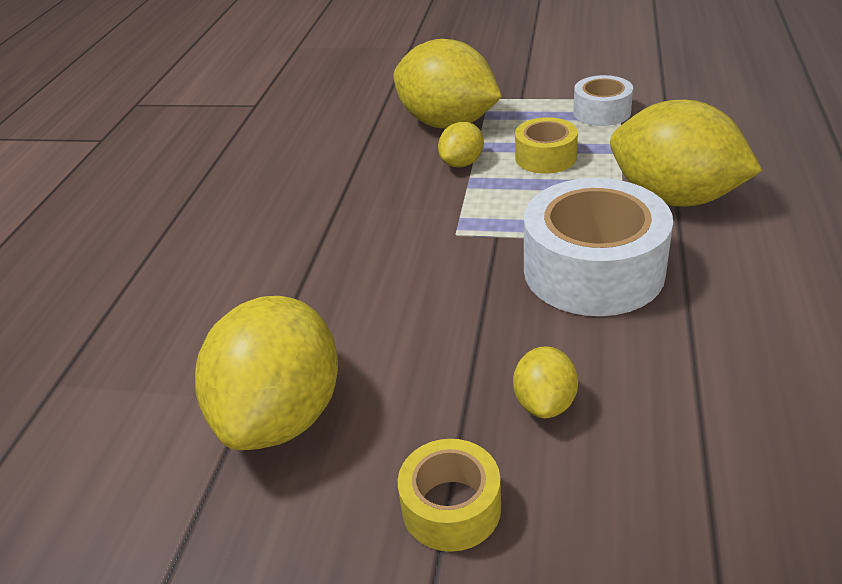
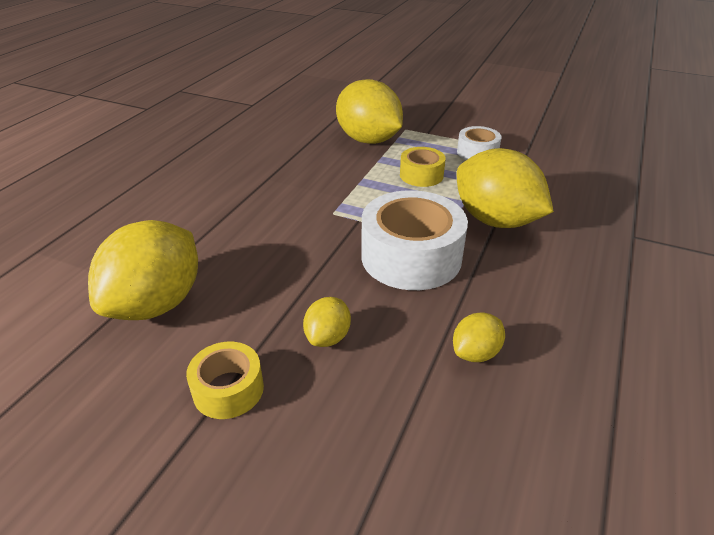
camera: 10 degrees right, 0 degrees up
(462, 163) = (363, 168): yellow lemon -> yellow lemon (475, 353)

